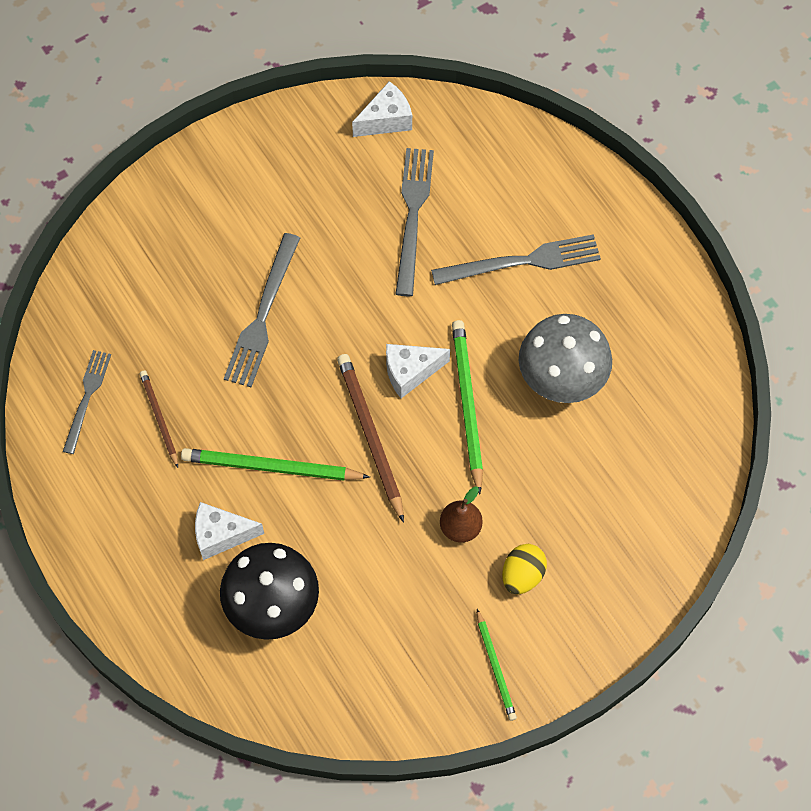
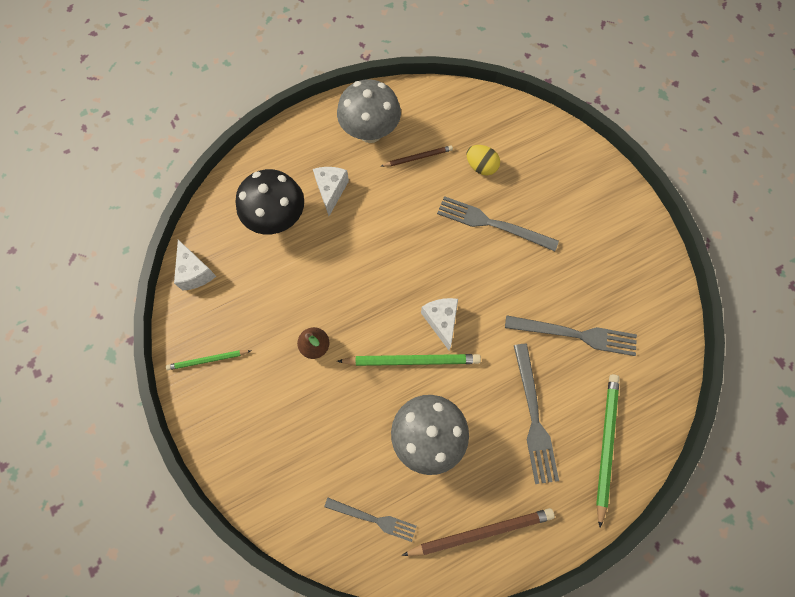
camera: 95 degrees right, 5 degrees up
(87, 398) = (436, 117): grey fork -> grey fork (373, 519)
(117, 489) = (370, 132): none -> grey mushroom
(271, 467) = (375, 223): green pencil -> green pencil (605, 444)
(370, 436) = (393, 289): brown pencil -> brown pencil (481, 531)
(386, 120) = (662, 321): white cheese -> white cheese (195, 272)
(522, 575) = (272, 387): yellow egg -> yellow egg (481, 167)

